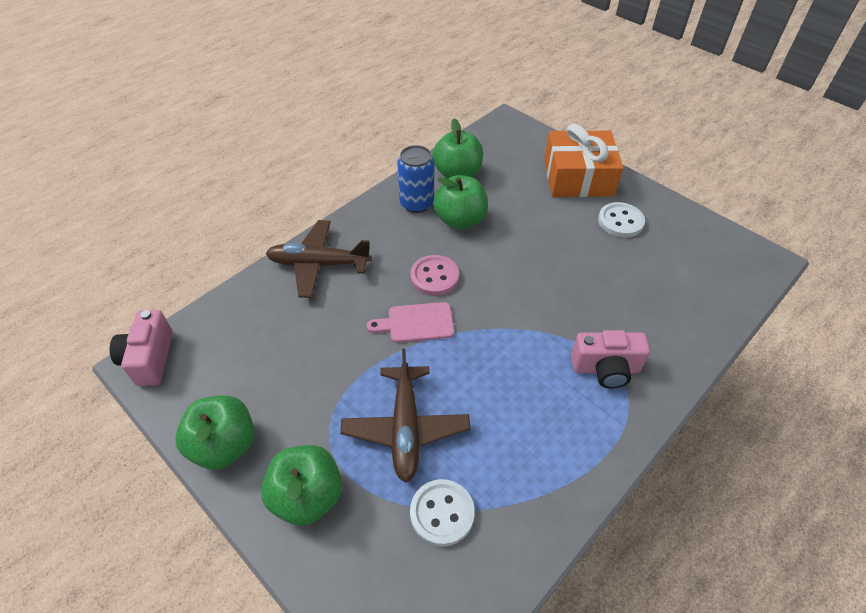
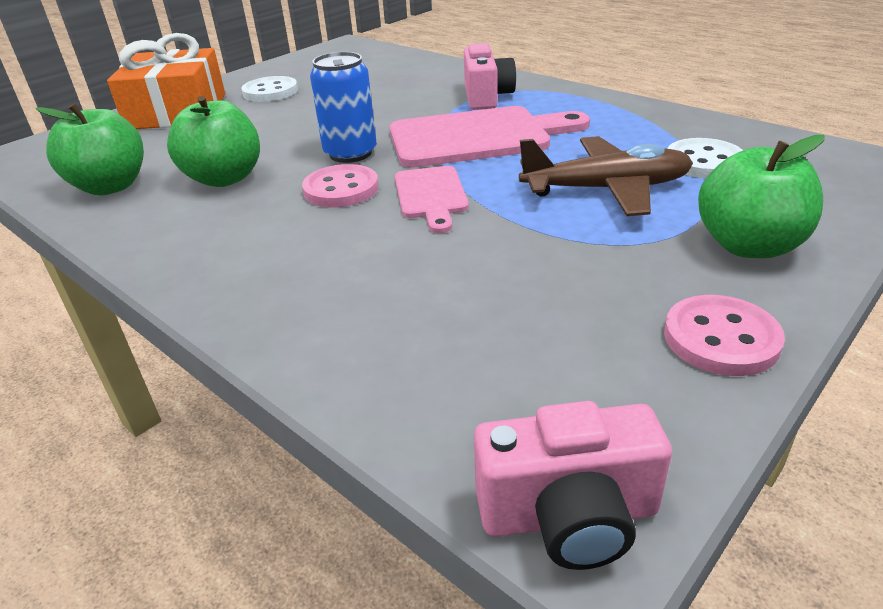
camera: 90 degrees left, 15 degrees down
(224, 445) = (721, 338): green apple -> pink button
(318, 264) = (289, 298): brown plane -> none
(417, 203) = (165, 215): blue can -> blue can (350, 153)
(512, 355) = (477, 137): none -> pink cutting board

